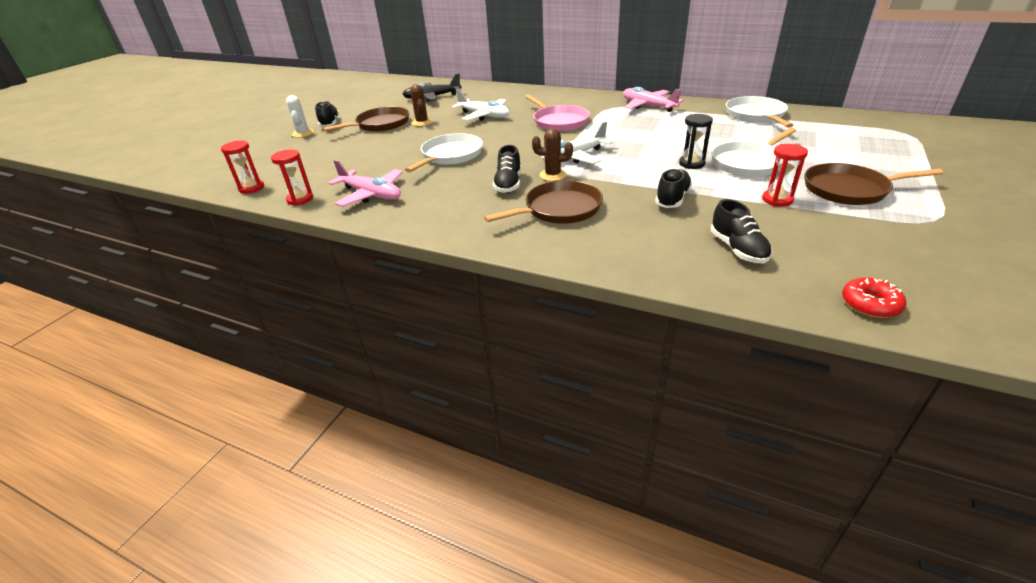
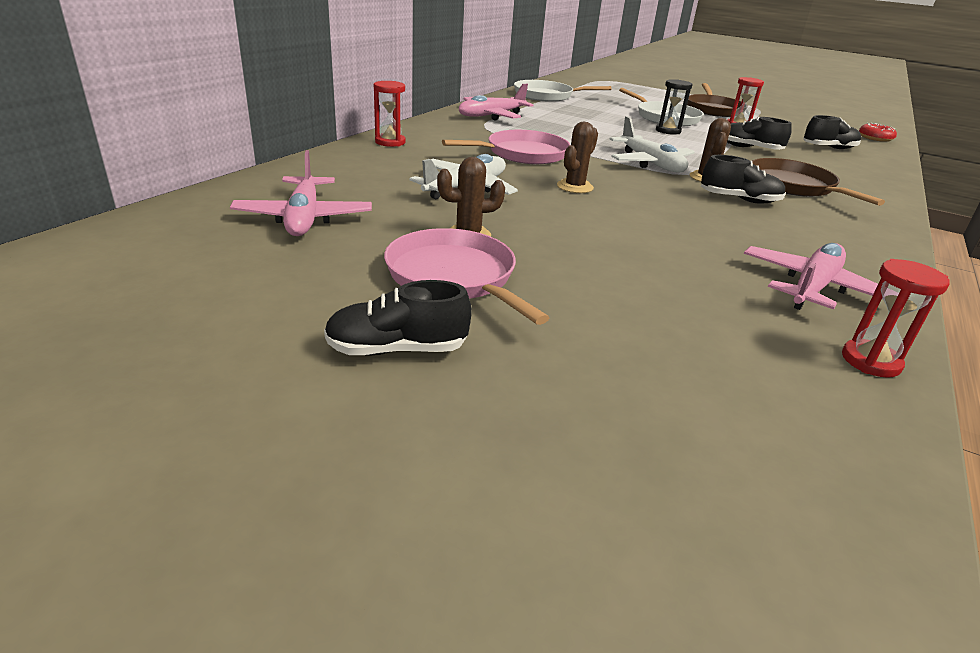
camera: 90 degrees left, 5 degrees down
(251, 188) = (857, 447): red hourglass -> red hourglass (390, 142)
(303, 133) = (461, 395): white cactus -> none
(380, 124) = (454, 277): brown pan -> pink pan
(432, 97) = (304, 218): black plane -> pink plane
(450, 155) = (644, 223): white pan -> none
(502, 137) = (575, 187): none -> brown cactus

